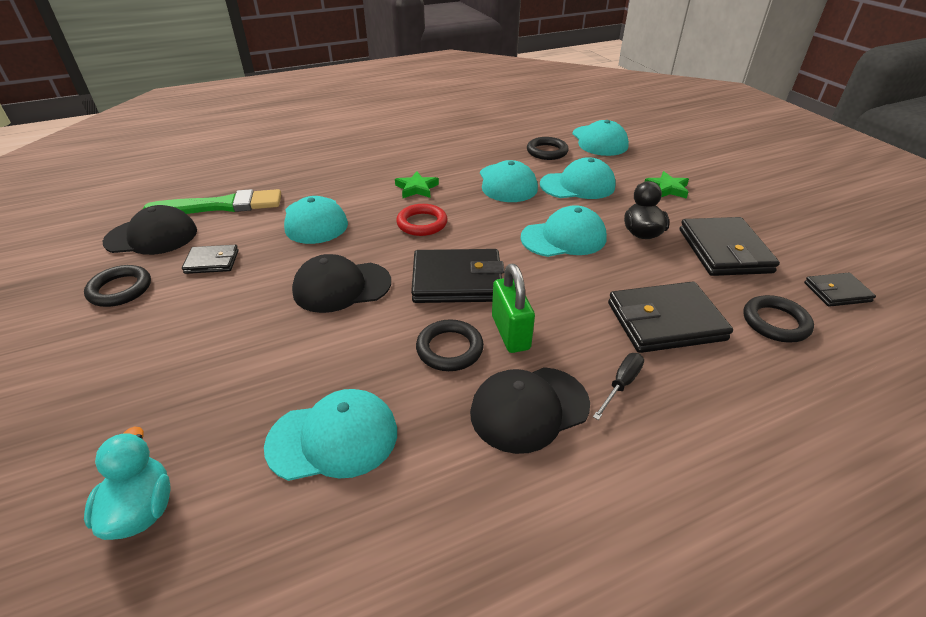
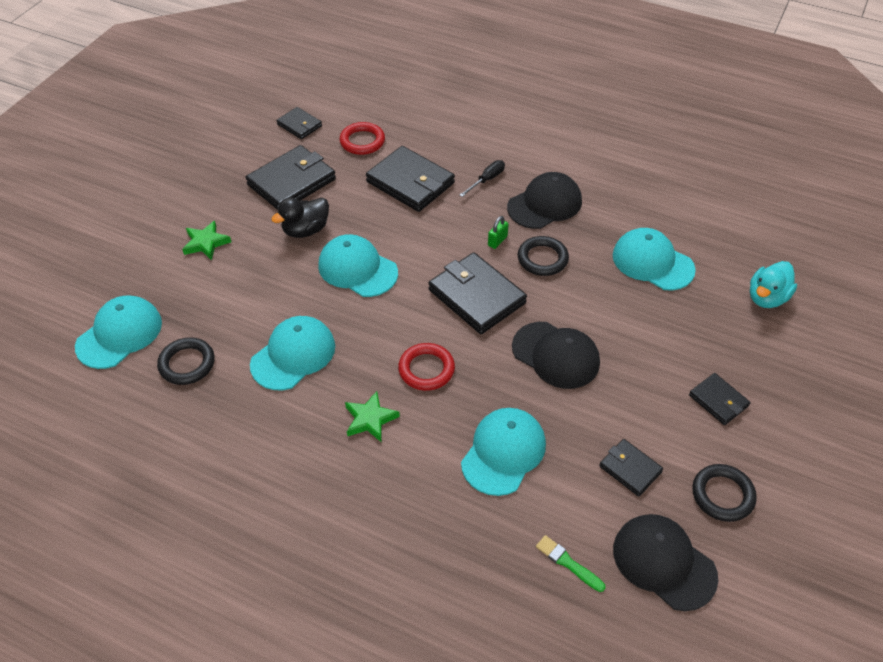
camera: 130 degrees left, 10 degrees up
(157, 348) = (718, 401): none -> black wallet
(220, 206) = (568, 563): green brush -> green brush, size x0.44
(510, 332) = (497, 241): green padlock -> green padlock, size x0.52
(529, 408) = (545, 204): black cap -> black cap turned 60 degrees counterclockwise
(578, 185) = (251, 302): turquoise cap -> none
(621, 384) = (487, 180): black screwdriver -> black screwdriver turned 135 degrees clockwise
(775, 322) = (362, 141): black ring -> red ring

